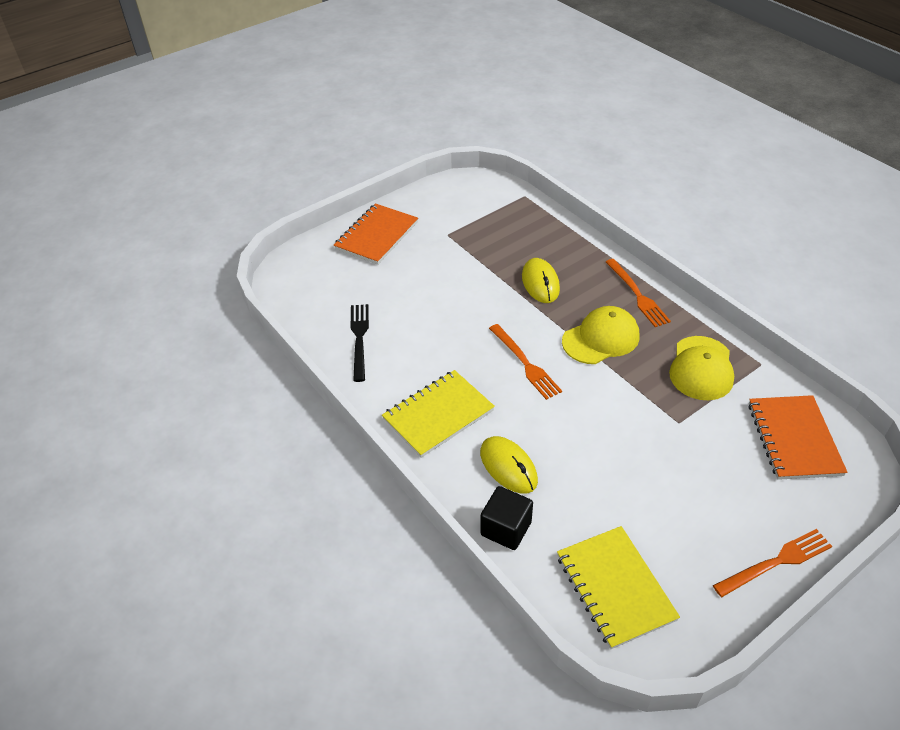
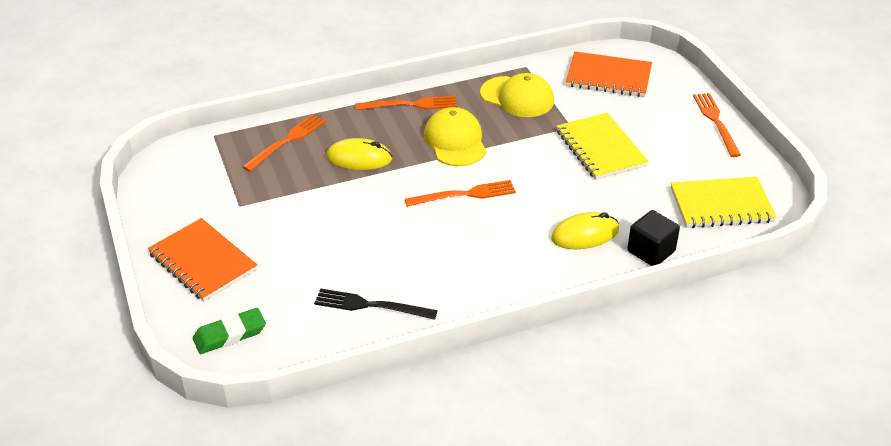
camera: 75 degrees left, 5 degrees down
(306, 272) = (230, 334): none -> green eraser
(438, 415) = (506, 266): yellow notebook -> yellow notebook (600, 148)
(539, 235) = (287, 141): none -> orange fork

